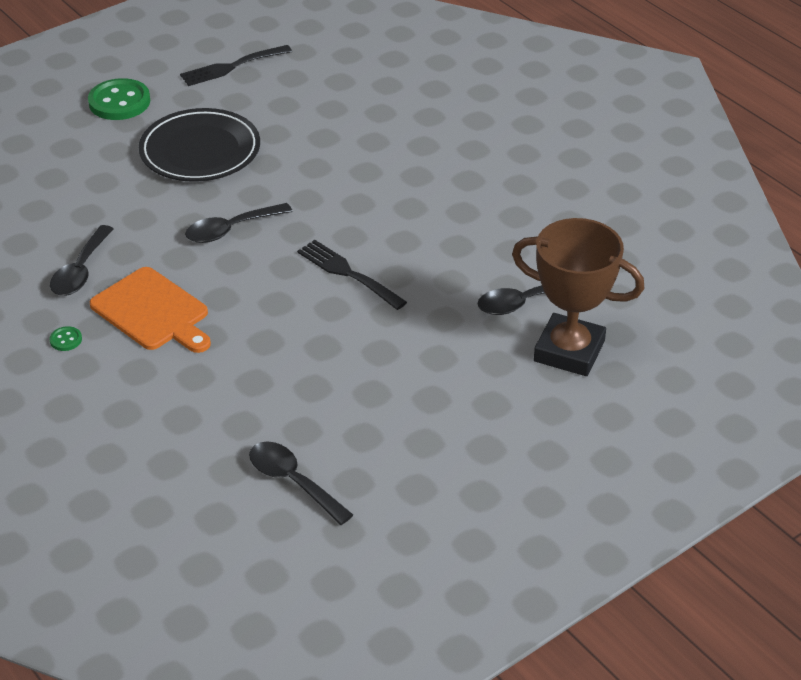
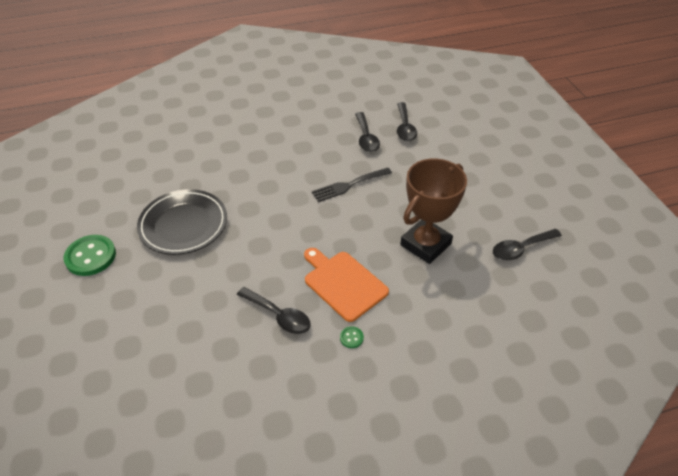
camera: 70 degrees left, 5 degrees up
(153, 312) = (343, 283): orange cutting board -> orange cutting board turned 105 degrees counterclockwise
(231, 67) = (99, 189): black fork -> none
(231, 229) = (278, 227): black spoon -> black spoon (366, 138)
(569, 351) = (448, 123): brown trophy -> brown trophy (425, 244)

